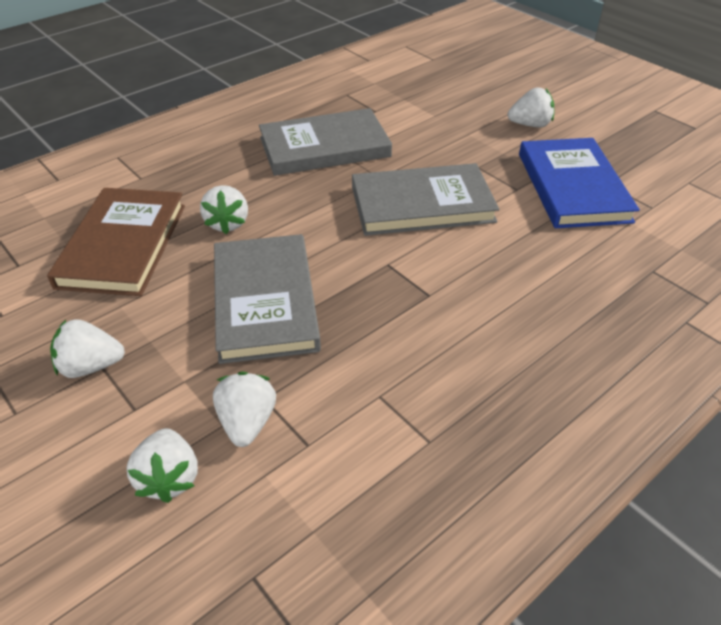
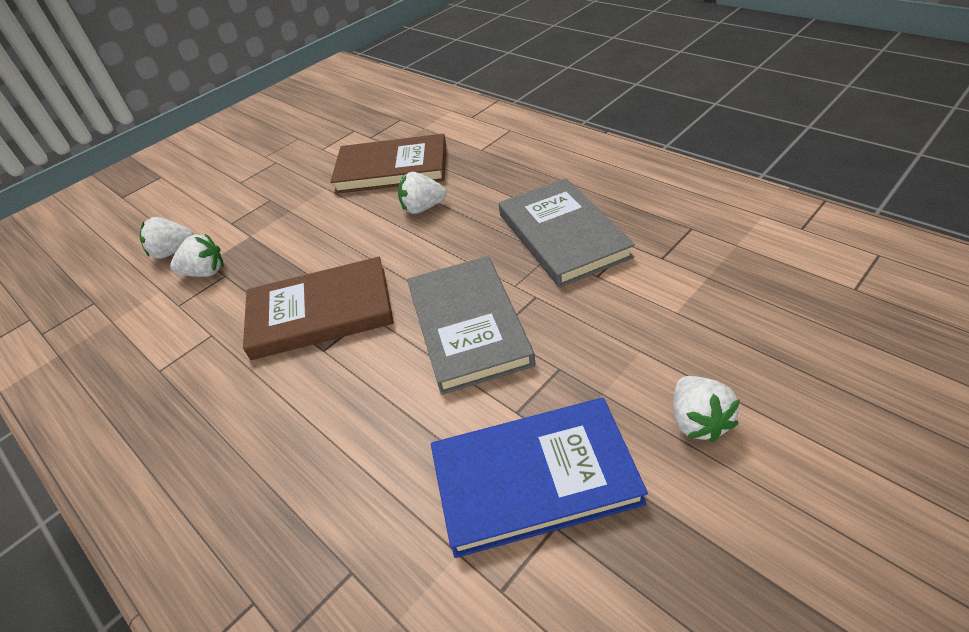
camera: 90 degrees right, 0 degrees up
(91, 366) = (270, 195): white strawberry -> none
(265, 301) = (324, 251): grey book -> none
(372, 299) = (320, 312): none -> brown book

